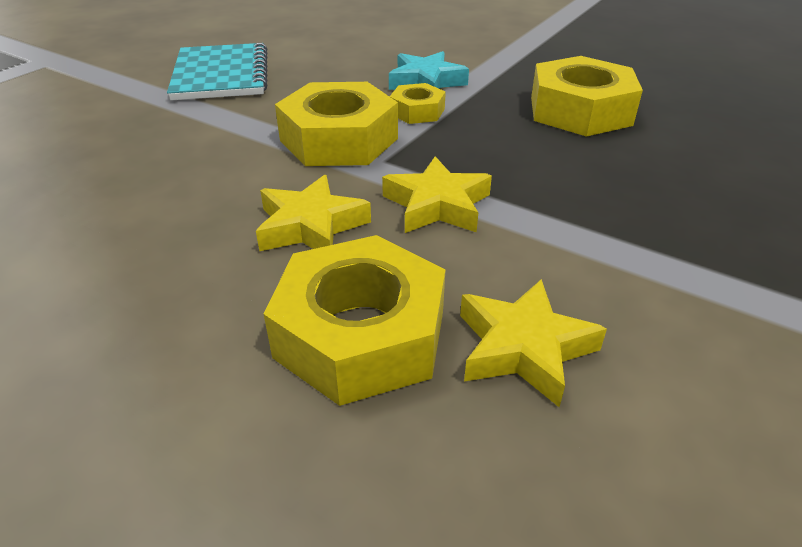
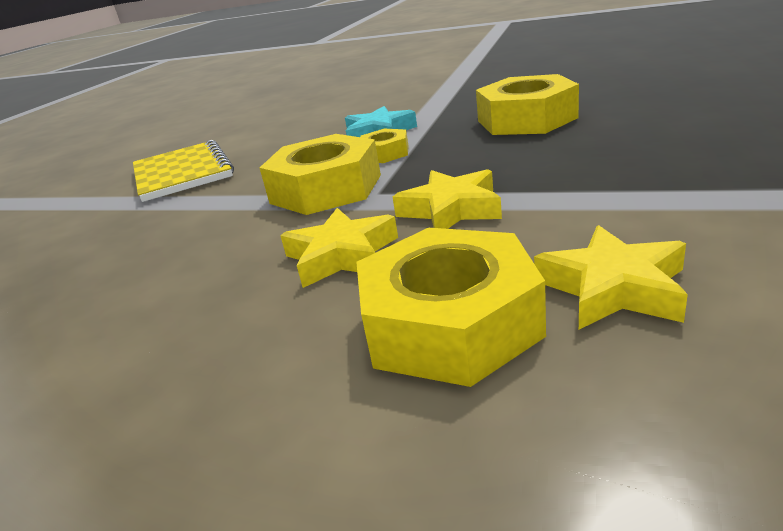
camera: 10 degrees left, 10 degrees down
(221, 75) = (183, 173): turquoise notebook -> yellow notebook

